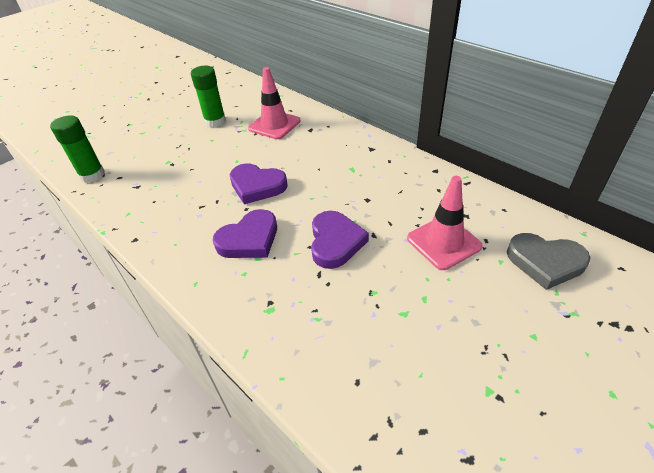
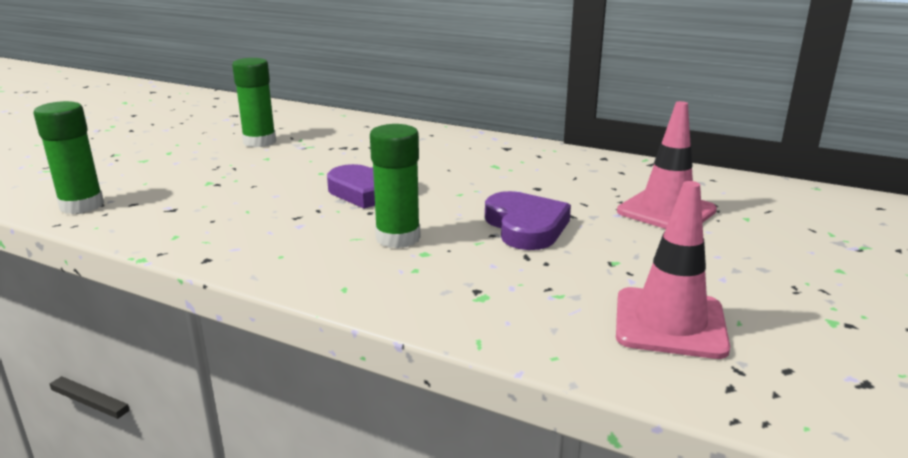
camera: 20 degrees left, 20 degrees down
(249, 239) = (398, 238): purple heart -> green glue stick
(274, 125) = (354, 139): pink traffic cone -> pink traffic cone (669, 323)
(545, 262) = (797, 213): grey heart -> none

